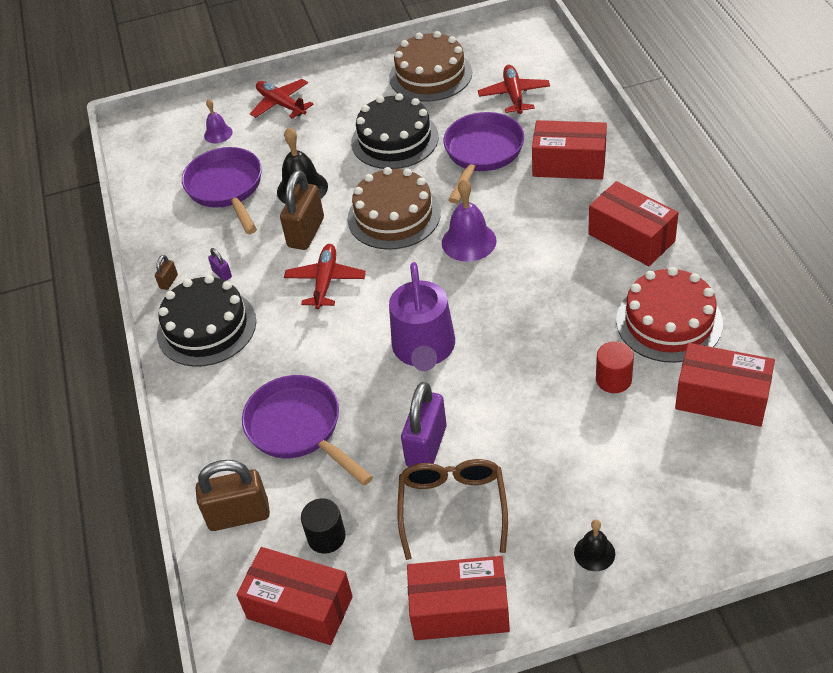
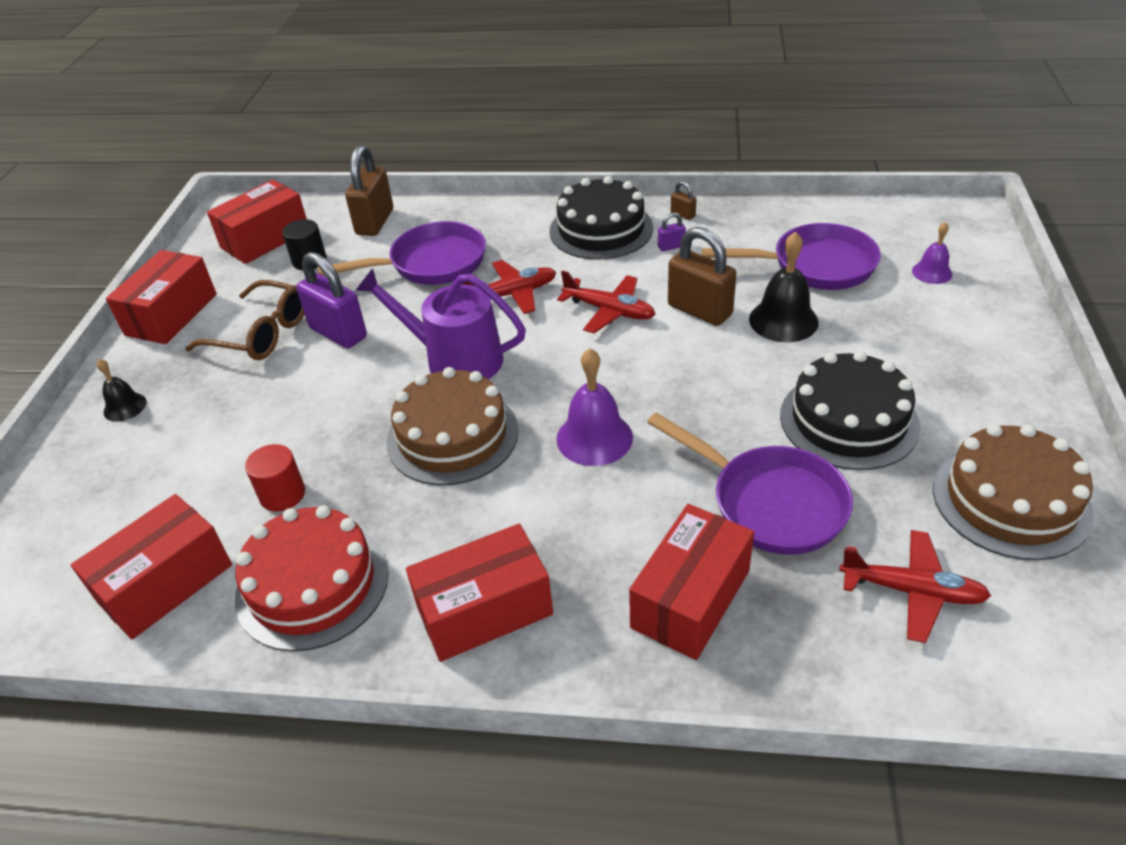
camera: 110 degrees right, 5 degrees down
(281, 104) = (980, 331): red plane -> red plane (512, 294)
(394, 216) = (685, 384): brown cake -> brown cake (452, 436)

